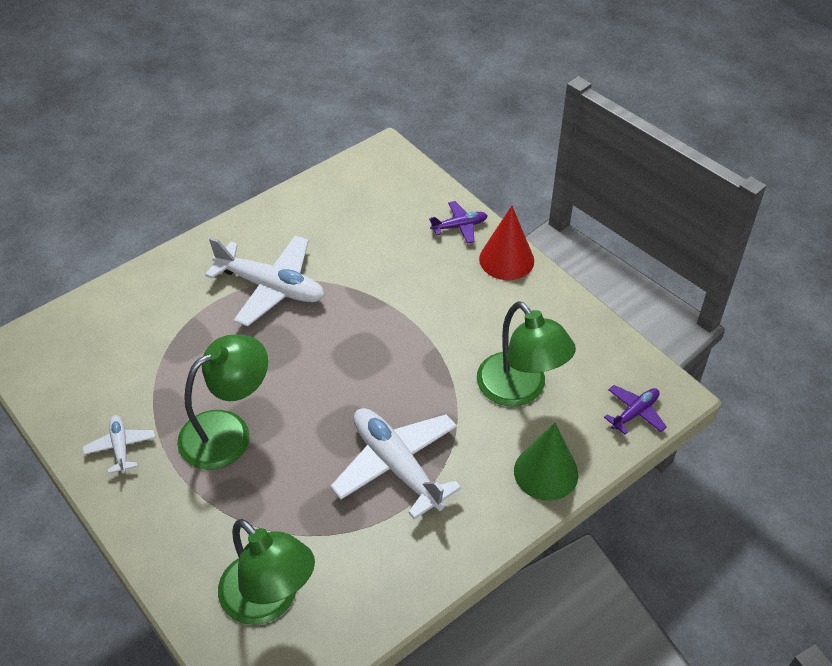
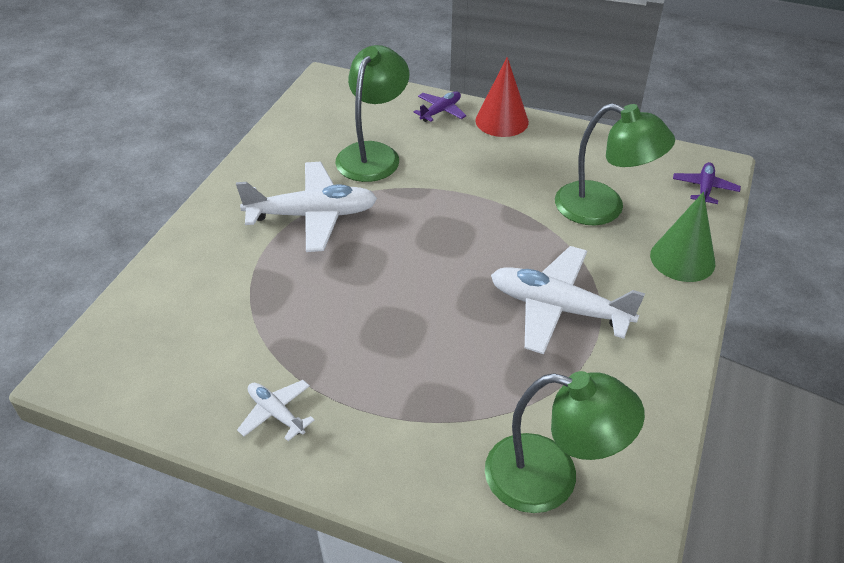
camera: 30 degrees left, 5 degrees down
(228, 431) = (376, 350): green lamp -> green lamp (373, 154)

